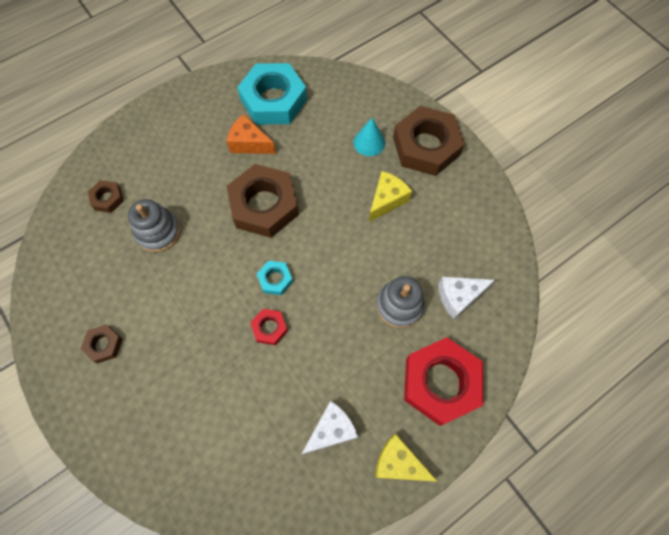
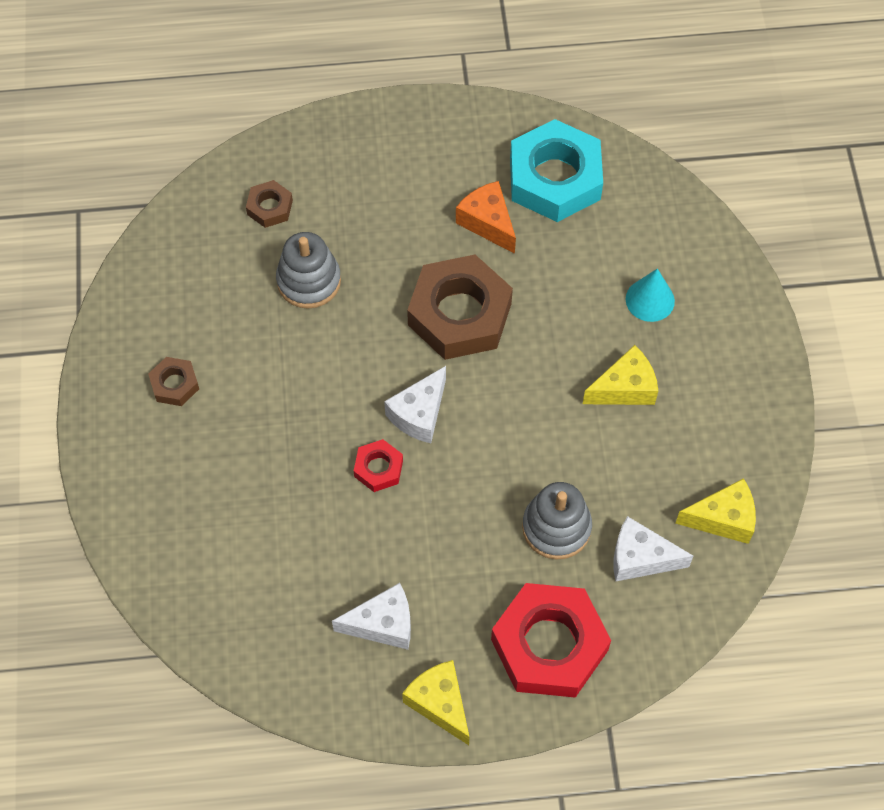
camera: 30 degrees right, 5 degrees down
(275, 279) = (419, 414): turquoise nut -> white cheese
(426, 146) = (726, 344): brown nut -> none
(489, 247) = (723, 519): none -> yellow cheese

